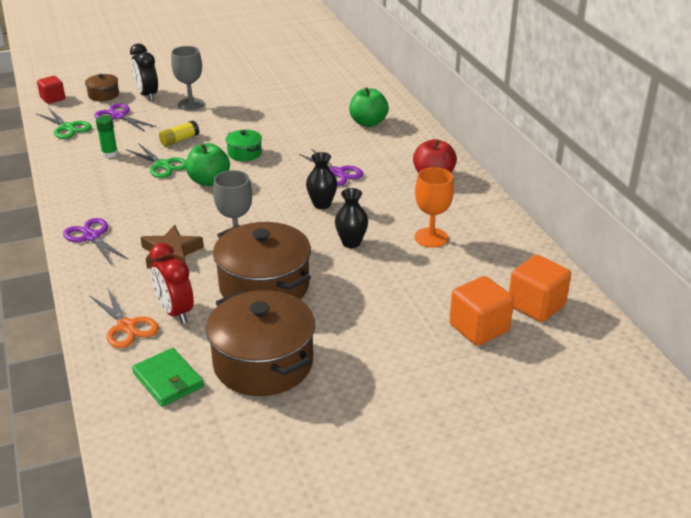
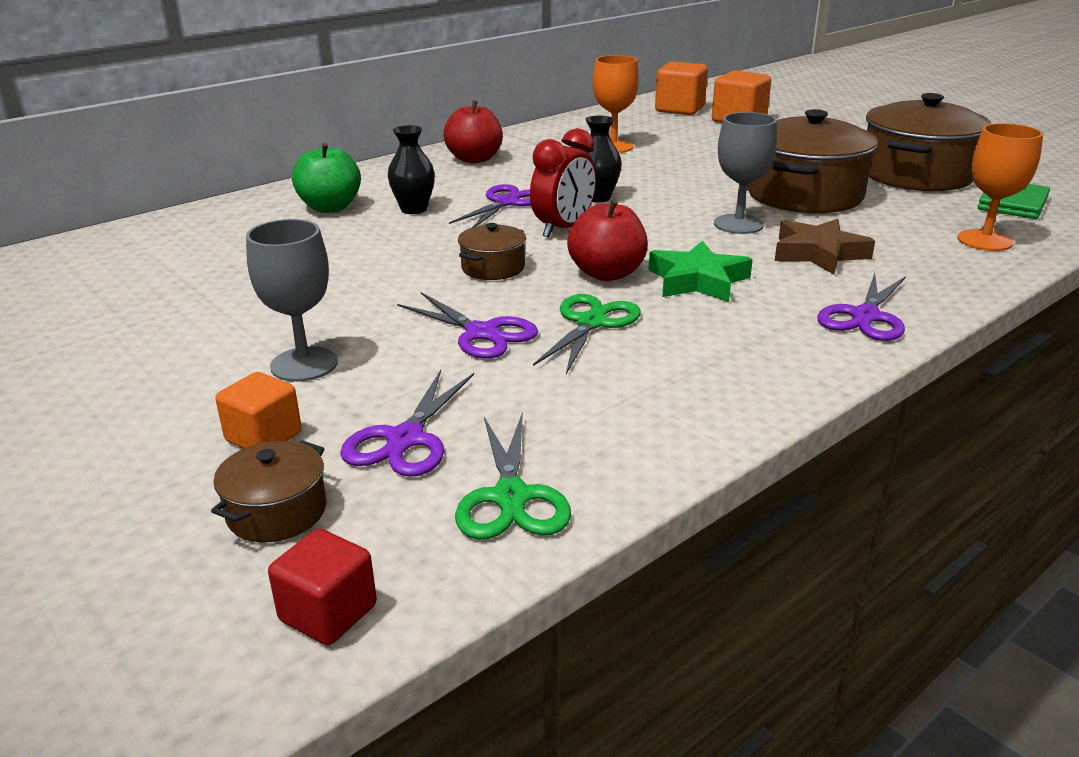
camera: 110 degrees left, 5 degrees down
(67, 128) = (511, 497): green scissors -> green scissors turned 150 degrees clockwise
(109, 154) = (594, 390): green glue stick -> none
(126, 326) = (985, 240): orange scissors -> orange goblet
(147, 95) = (264, 437): black clock -> orange cube
(175, 312) = (918, 224): red clock -> red clock (563, 229)
(176, 203) = (697, 280): none -> green star
(179, 140) = (481, 333): yellow glue stick -> purple scissors
(209, 181) = (607, 274): green apple -> red apple
(244, 153) = (493, 268): green pot -> brown pot
(351, 242) = (666, 174): black vase -> black vase (414, 209)

